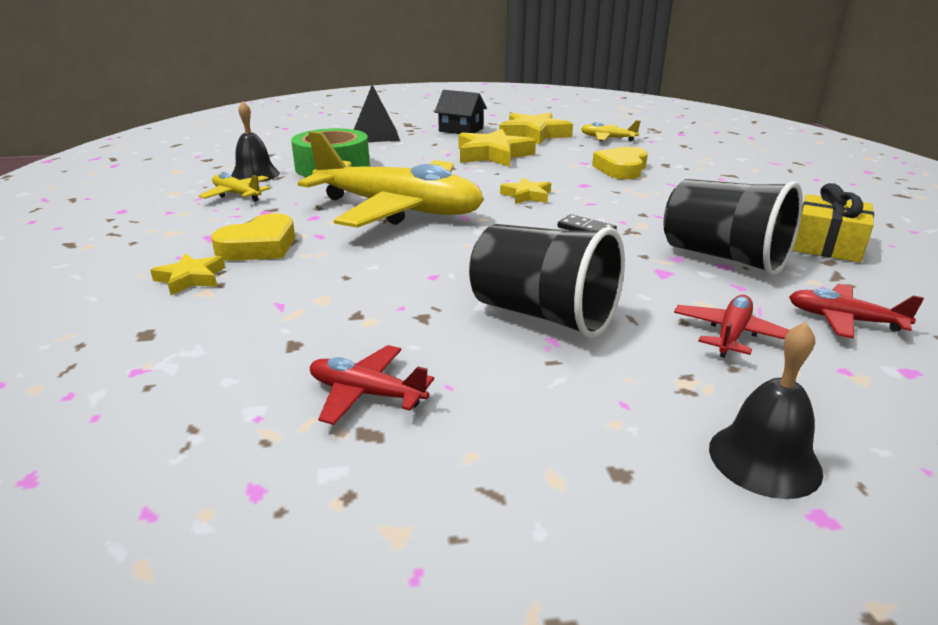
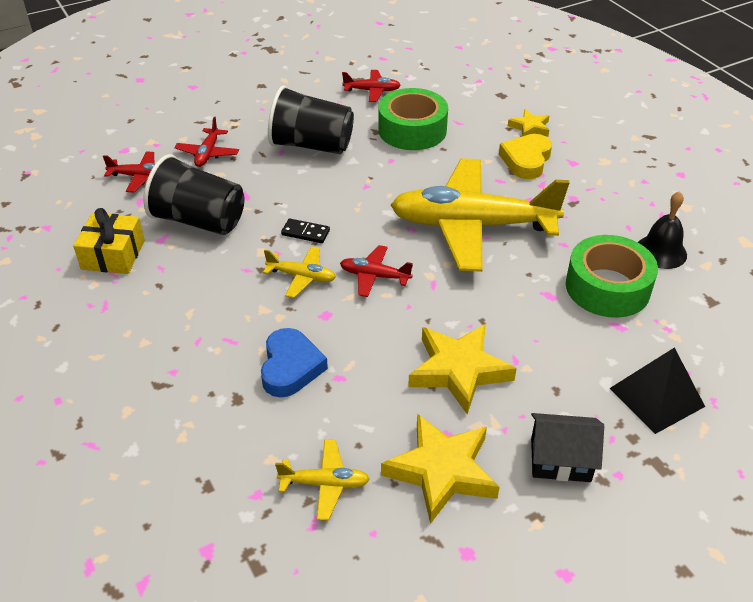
camera: 160 degrees right, 15 degrees up
(237, 194) = (628, 215): yellow plane -> yellow plane (301, 277)
(363, 306) = (412, 130): none -> green tape
(526, 195) = (374, 276): yellow star -> red plane
(621, 169) = (290, 367): yellow heart -> blue heart
(764, 459) = (207, 99): black bell -> none

